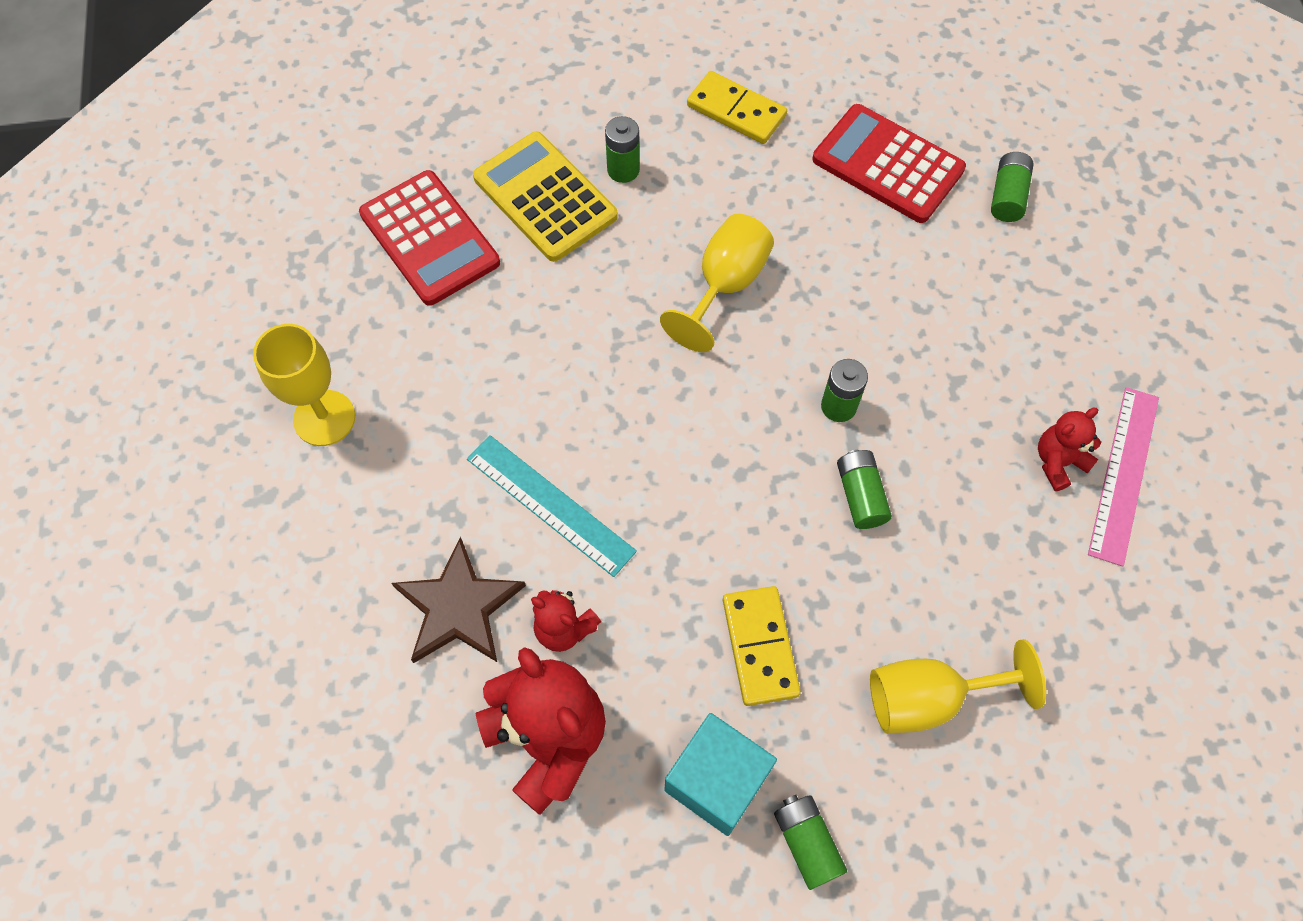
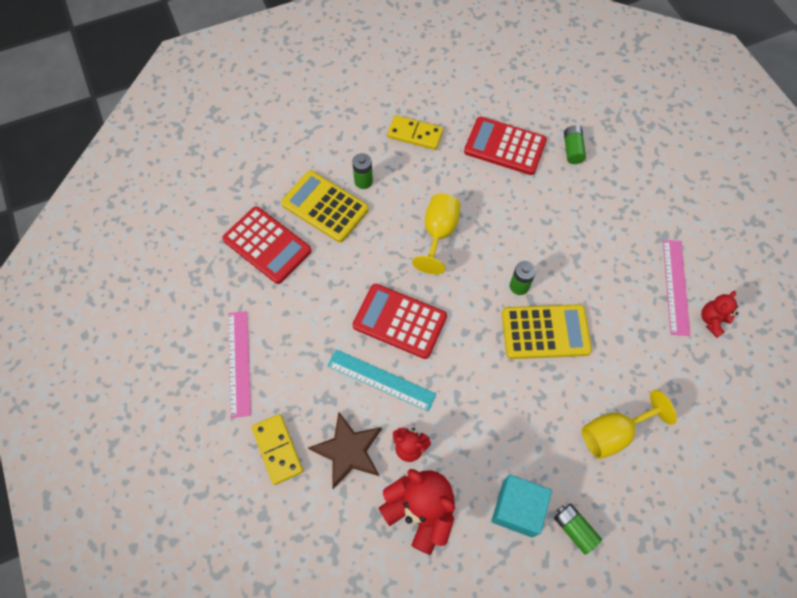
camera: 15 degrees left, 0 degrees up
(324, 418) = (239, 363): yellow goblet -> pink ruler
(612, 415) = (399, 321): none -> red calculator
(760, 646) = (518, 429): yellow domino -> yellow domino (278, 449)
(860, 495) = (545, 332): green battery -> yellow calculator
(1058, 462) = (641, 288): red teddy bear -> red teddy bear (712, 321)

